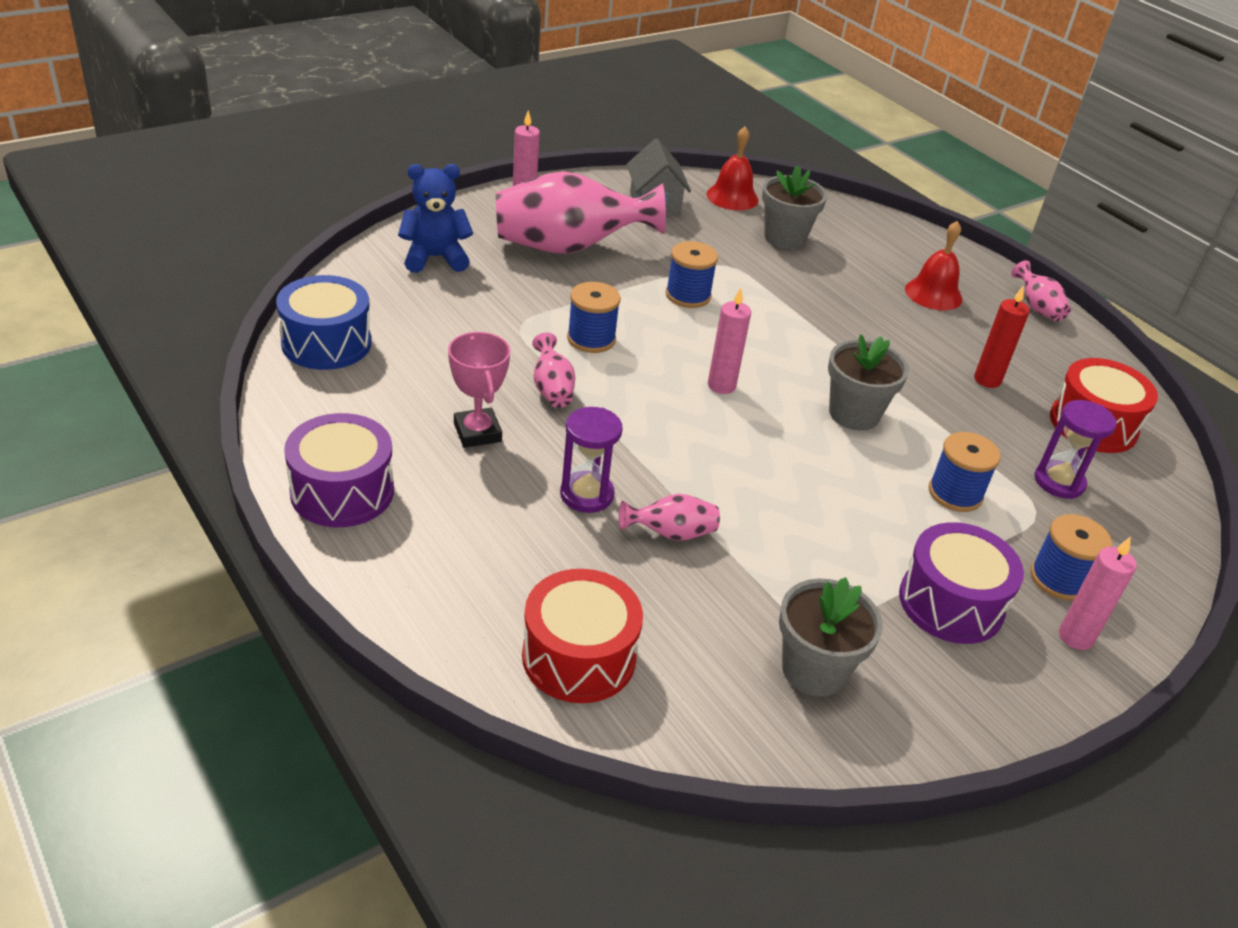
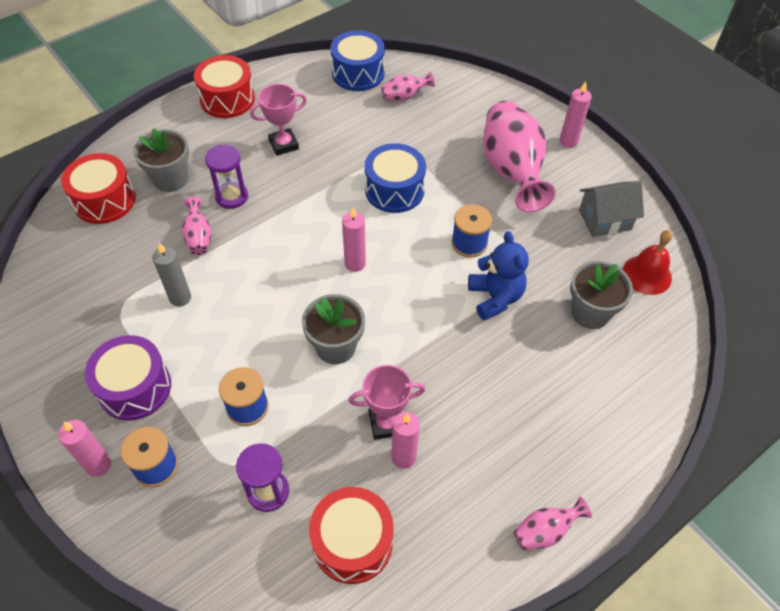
camera: 90 degrees right, 15 degrees up
(342, 491) = (227, 99): purple drum -> red drum
(435, 258) = (468, 105): blue teddy bear -> blue teddy bear (495, 297)
(552, 389) = (333, 174): pink vase -> pink vase (404, 96)
(591, 339) = (394, 190): blue spool -> blue drum
(790, 555) = (180, 298): none -> grey candle
(814, 670) = (85, 305): grey flower pot -> grey flower pot (170, 179)
(933, 294) = (537, 430): red bell -> none
(949, 387) = (386, 423): none -> pink trophy
(987, 380) = (403, 457): red candle -> pink candle

